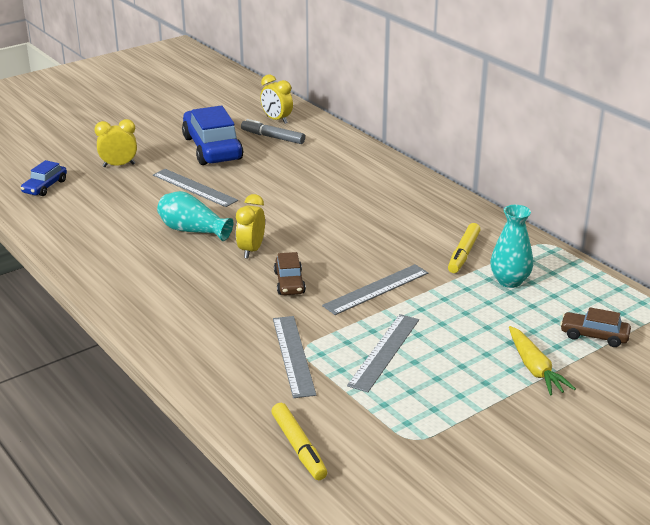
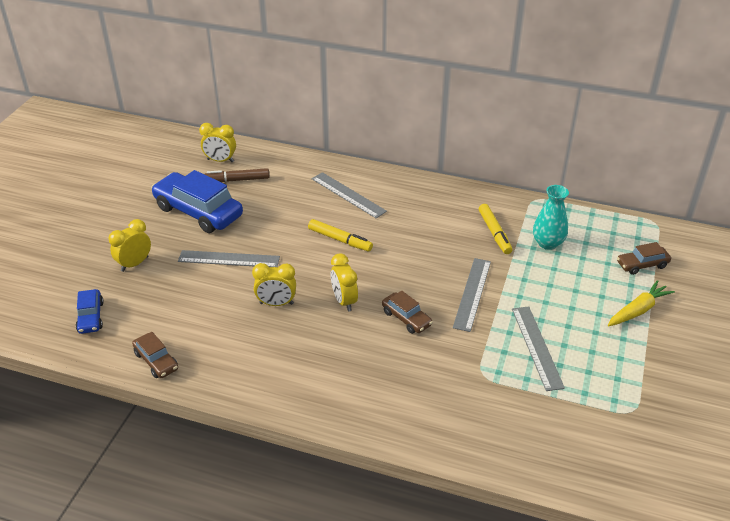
camera: 35 degrees left, 10 degrees up
(54, 231) = (156, 361): none -> brown car
(192, 230) = (276, 303): turquoise vase -> yellow clock
(272, 137) = (237, 180): grey marker -> brown marker
(293, 355) = (482, 384): grey ruler -> grey ruler (348, 195)
(299, 447) = (573, 463): yellow marker -> yellow marker (340, 240)
(534, 368) = (638, 310): yellow carrot -> yellow carrot turned 75 degrees counterclockwise

